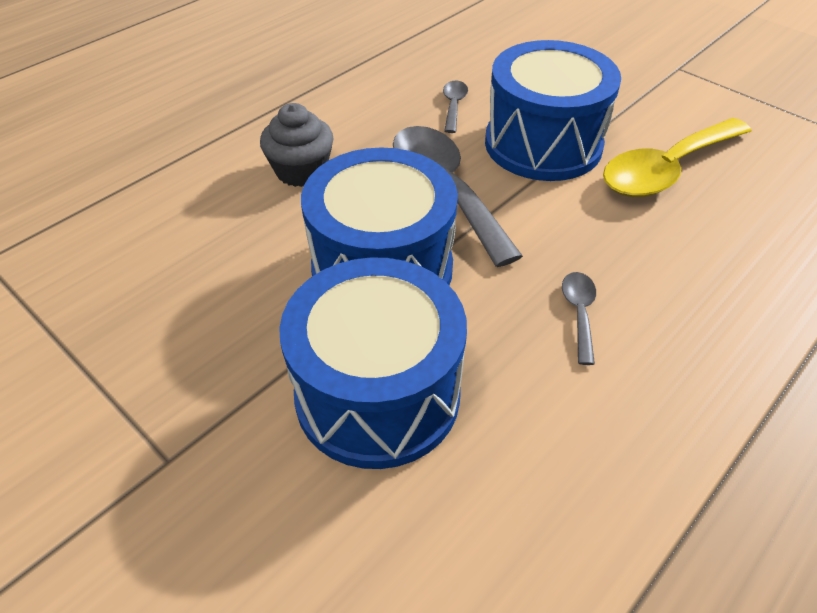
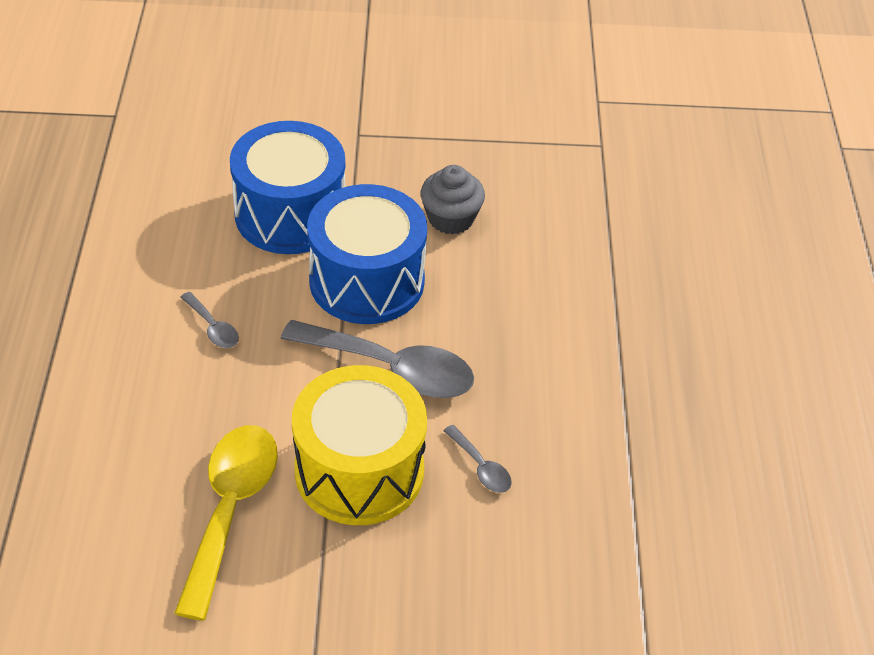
camera: 135 degrees right, 0 degrees up
(301, 171) = (514, 316): grey cupcake -> grey cupcake (451, 218)
(543, 144) = (359, 470): blue drum -> yellow drum

